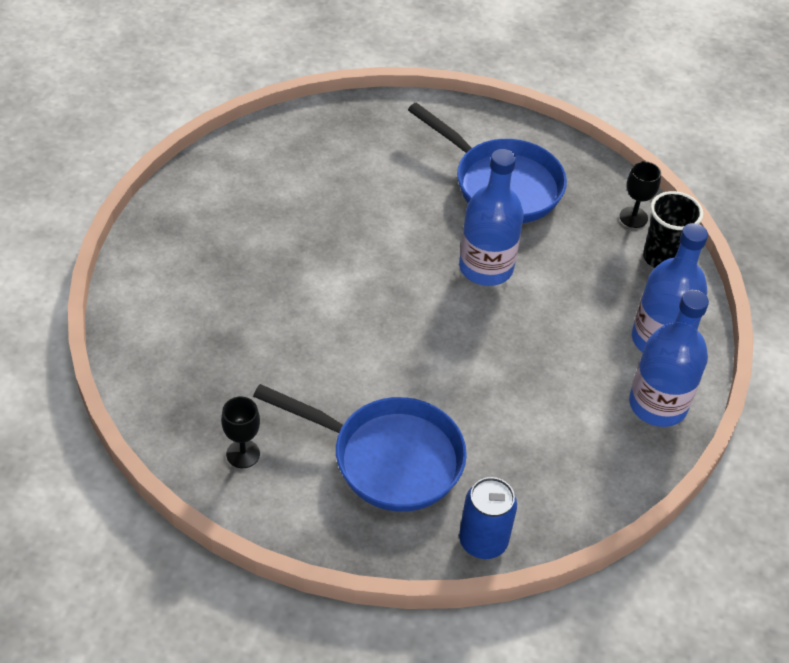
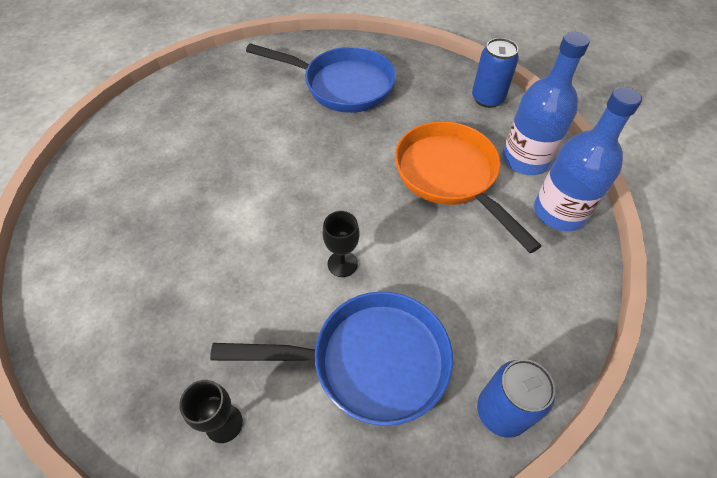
camera: 20 degrees left, 5 degrees up
(486, 267) = (364, 151): blue bottle -> none
(563, 327) = (450, 177): none -> orange pan
(633, 217) = (450, 77): black goblet -> black goblet (342, 264)
(661, 258) = (487, 98): black cup -> blue can

